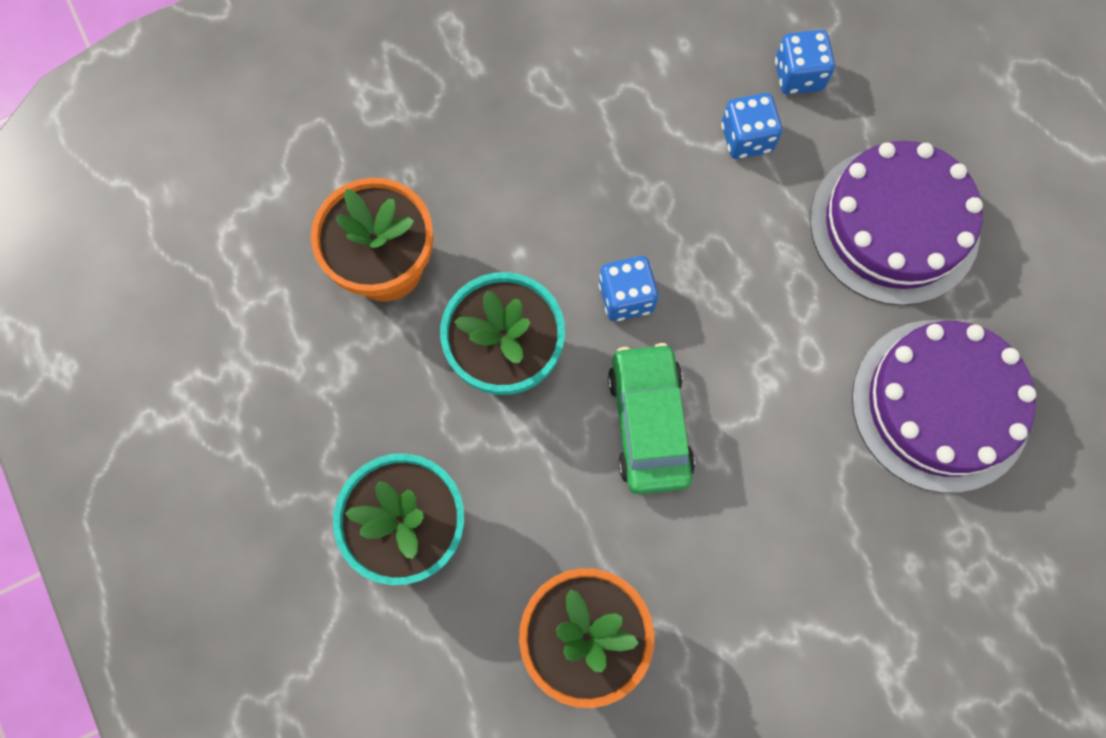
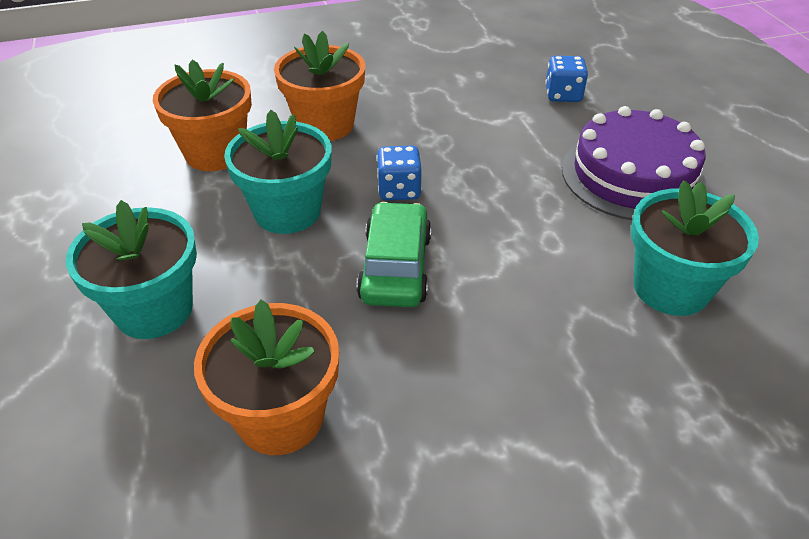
camera: 10 degrees right, 30 degrees down
(506, 188) = (325, 125): none -> orange flower pot
(746, 138) = (517, 119): blue dice -> none
(940, 405) = (670, 288): purple cake -> turquoise flower pot

